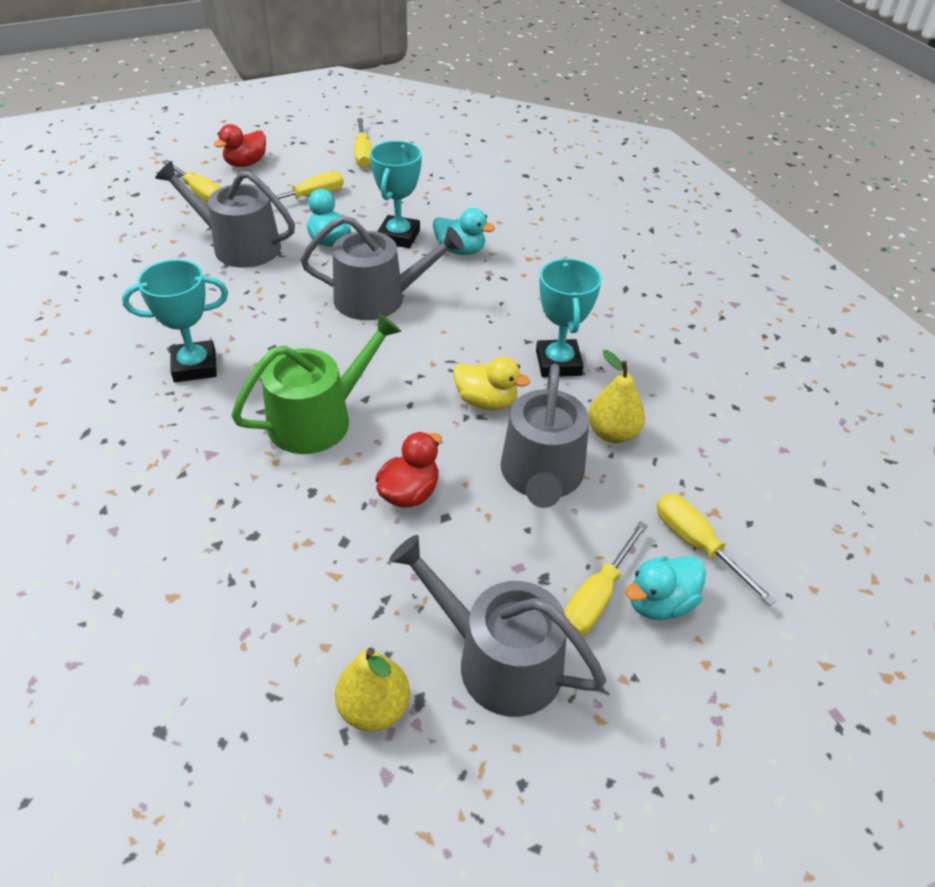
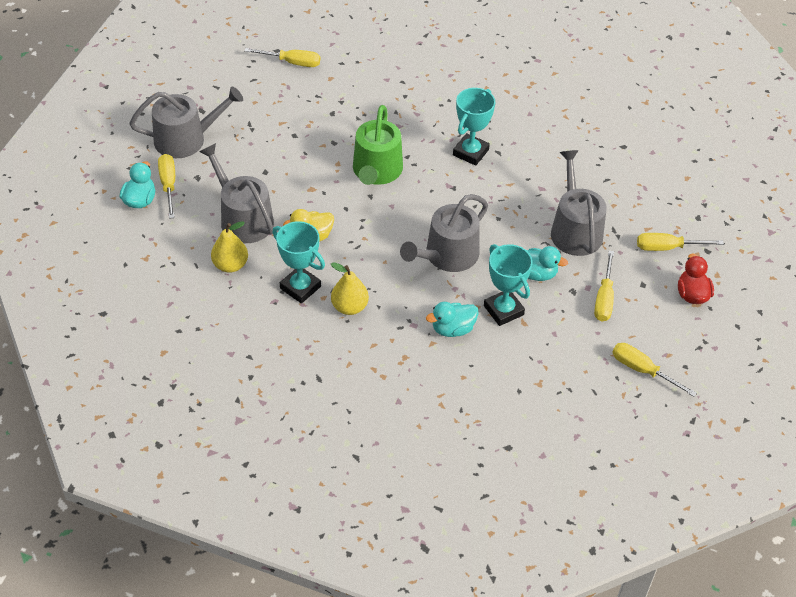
camera: 135 degrees right, 5 degrees up
(239, 246) = (574, 229): grey watering can -> grey watering can turned 75 degrees counterclockwise
(374, 708) = (215, 98): yellow pear -> yellow pear (349, 307)
(409, 493) = (292, 170): red duck -> none
(697, 545) = (142, 236): yellow screwdriver -> yellow screwdriver (292, 62)

